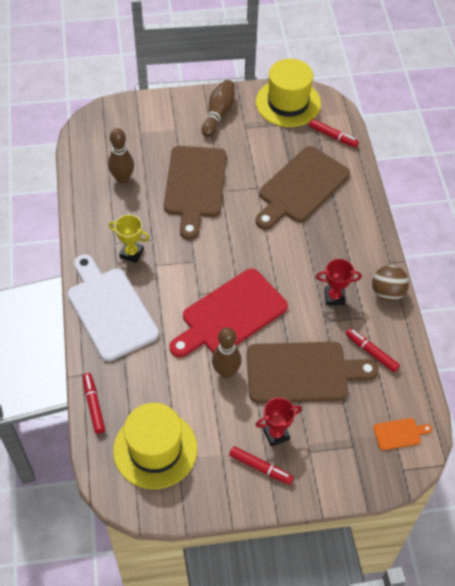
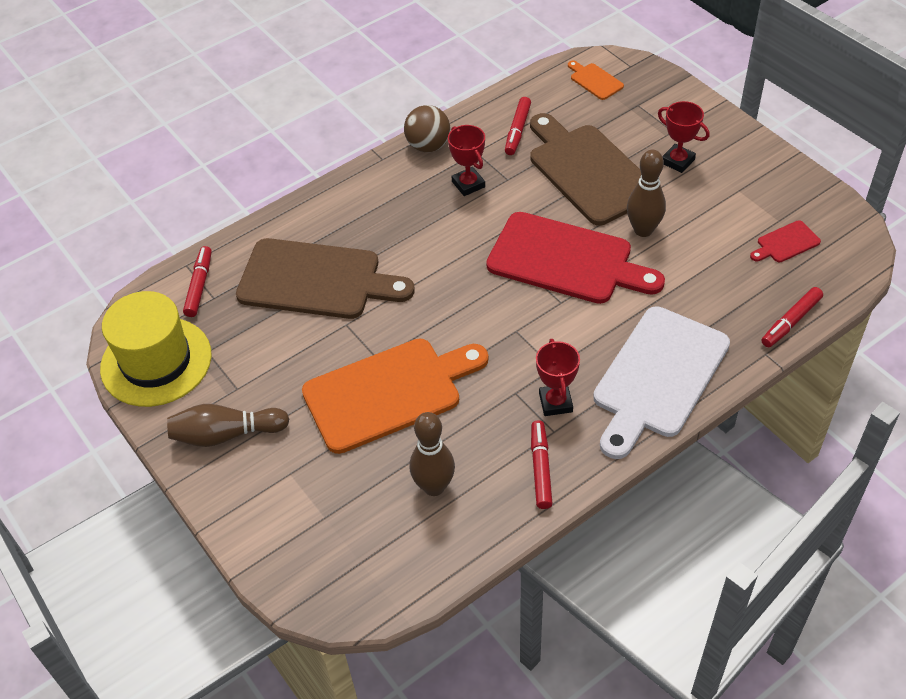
camera: 115 degrees left, 5 degrees down
(131, 253) = (555, 402): yellow trophy -> red trophy
(155, 449) = (786, 243): yellow hat -> red cutting board
(195, 186) = (388, 392): brown cutting board -> orange cutting board
(260, 468) = (724, 157): red marker -> red marker (541, 468)

